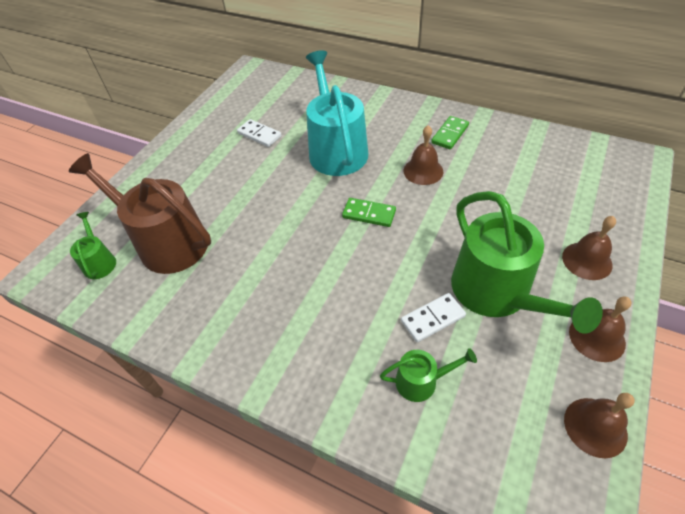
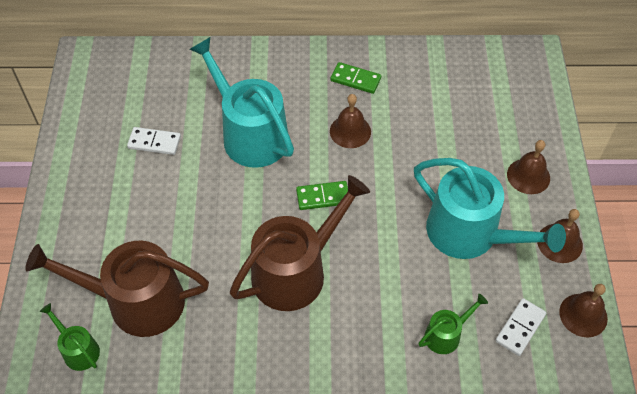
camera: 30 degrees left, 5 degrees up
(308, 266) = (295, 271): none -> brown watering can
(432, 318) = (429, 278): white domino -> white domino (520, 328)
(450, 134) = (355, 79): green domino -> green domino turned 75 degrees counterclockwise
(496, 292) = (470, 233): green watering can -> turquoise watering can

